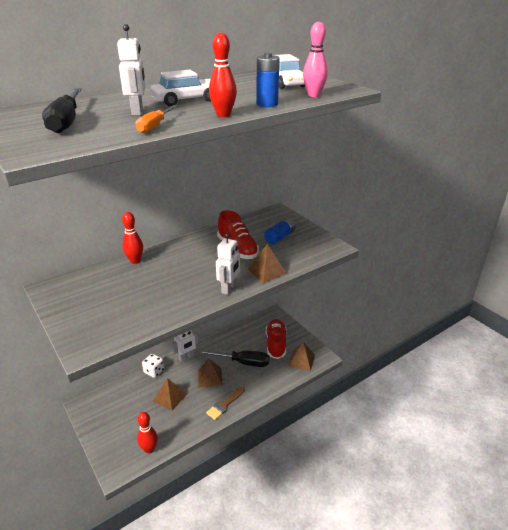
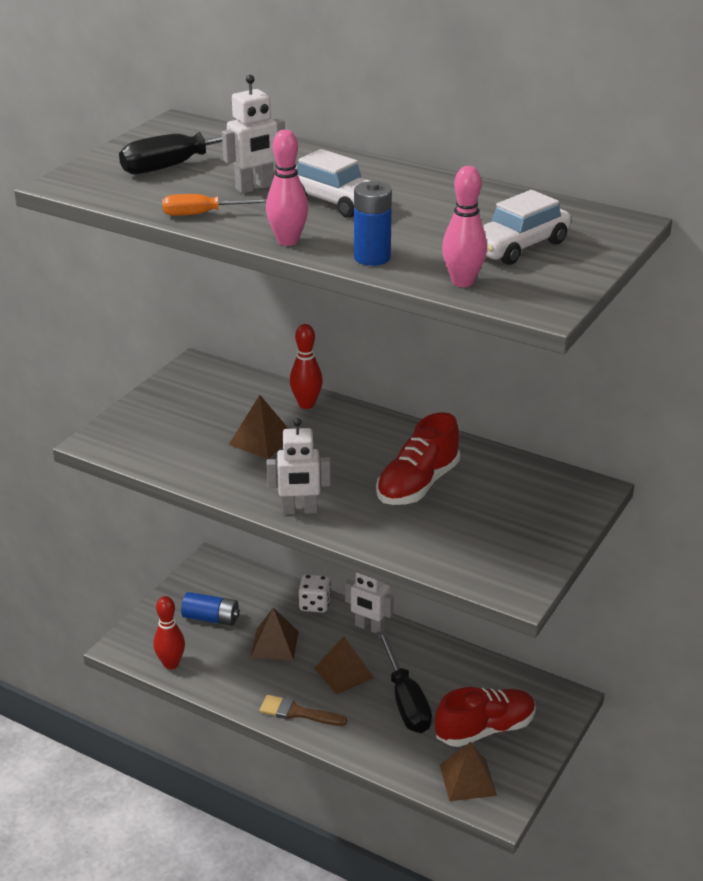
camera: 65 degrees right, 0 degrees up
(223, 115) = (288, 241): red bowling pin -> pink bowling pin
(266, 271) = (374, 533): brown pyramid -> brown pyramid (261, 440)
(280, 237) = (496, 518): blue battery -> blue battery (211, 618)

